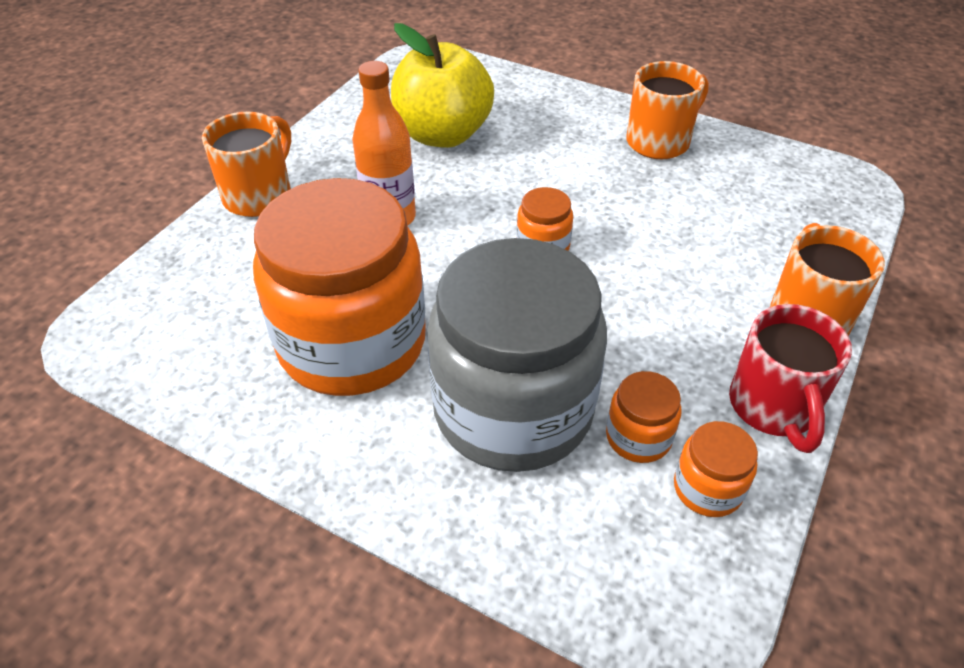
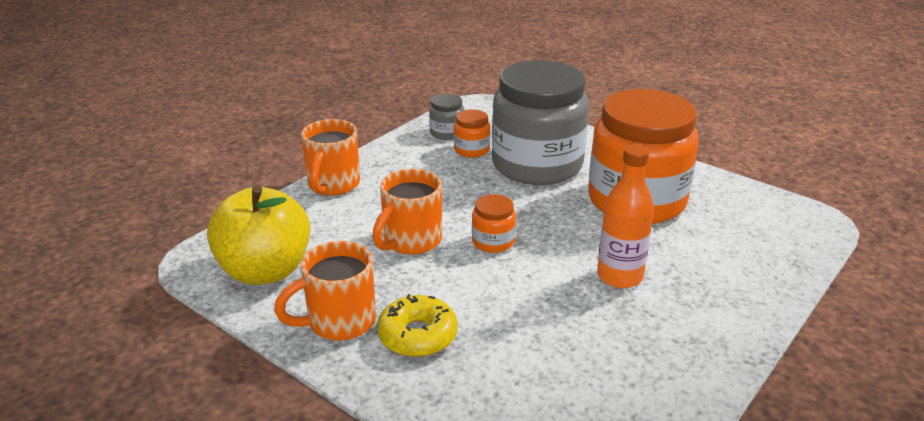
camera: 170 degrees left, 15 degrees down
(259, 195) = (748, 310): orange mug -> orange mug (411, 241)
(442, 134) = (568, 359): yellow apple -> yellow apple (265, 271)
(582, 138) = (417, 335): none -> yellow donut
(707, 488) = (447, 133): orange jar -> grey jar
(773, 408) = (391, 153): red mug -> none

